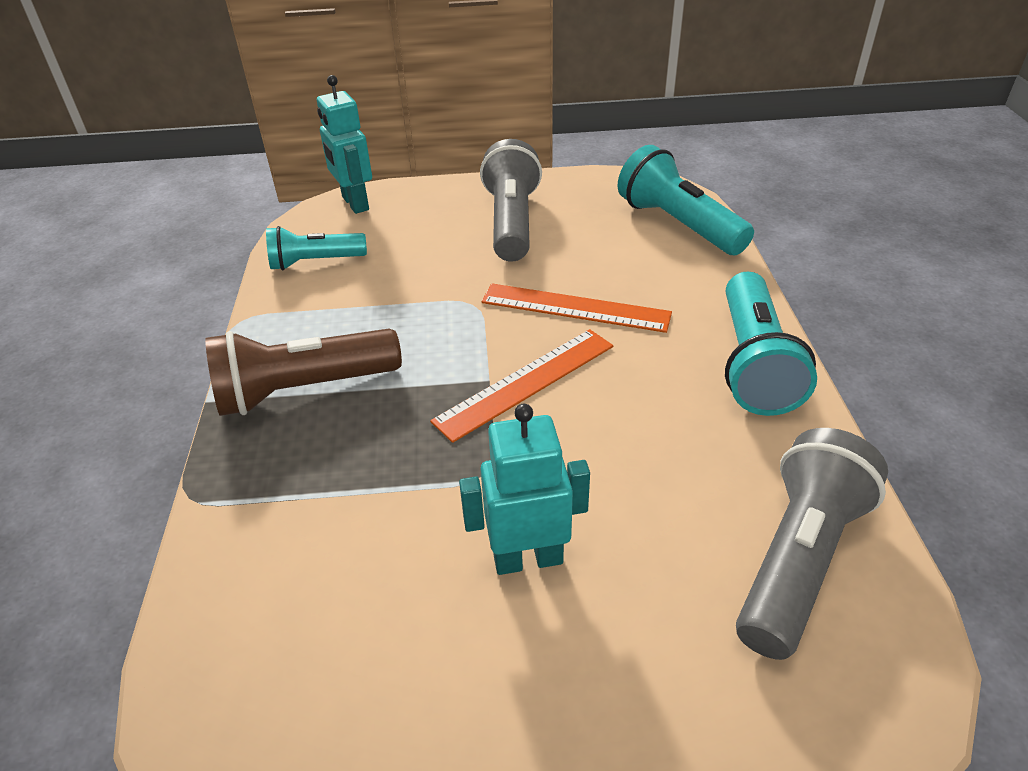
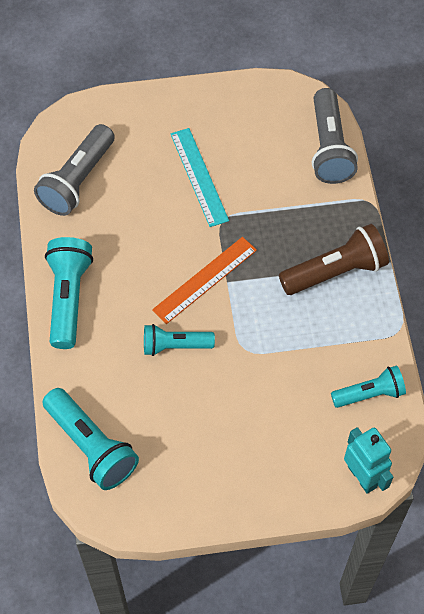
camera: 175 degrees right, 20 degrees up
(511, 222) = (225, 448): grey flashlight -> grey flashlight (329, 147)
(528, 558) = (199, 177): turquoise robot -> turquoise ruler
(575, 308) = (175, 346): orange ruler -> turquoise flashlight

